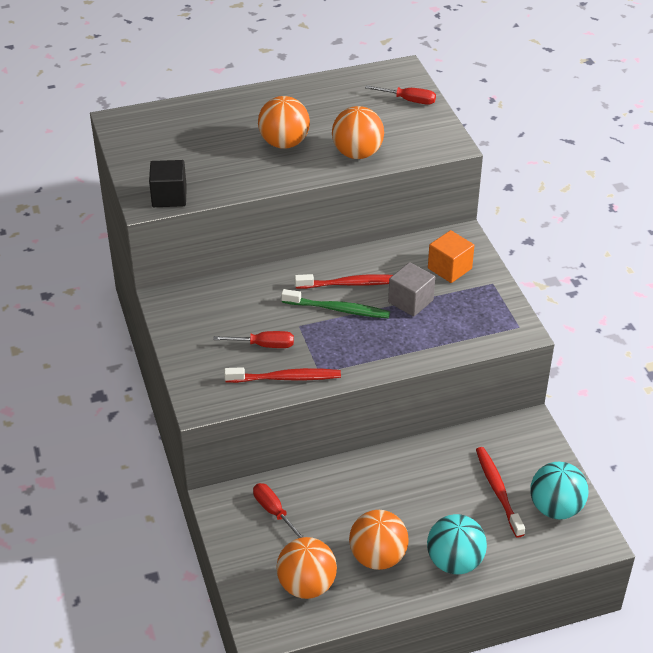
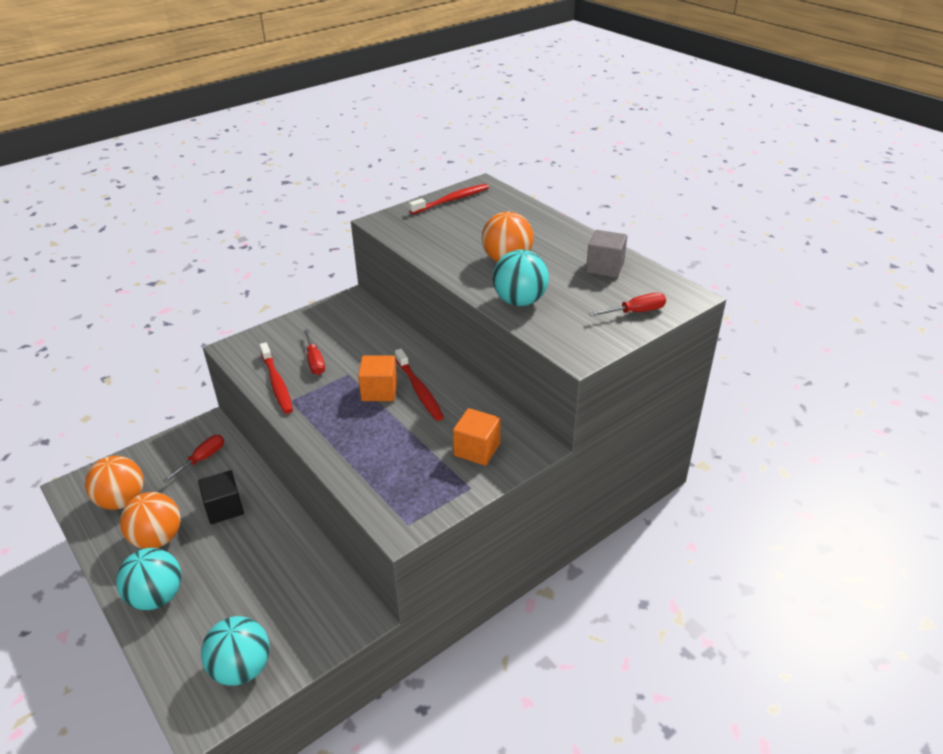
camera: 70 degrees right, 5 degrees down
(169, 197) = (395, 228): black cube -> black cube (224, 508)
(338, 309) = (379, 391): green toothbrush -> orange cube
(357, 154) = (519, 301): orange ball -> turquoise ball
(409, 100) = (636, 312): red screwdriver -> red screwdriver turned 105 degrees counterclockwise
(410, 301) = (412, 434): grey cube -> grey cube (605, 267)
(498, 490) = (257, 610): red toothbrush -> red toothbrush (452, 200)

